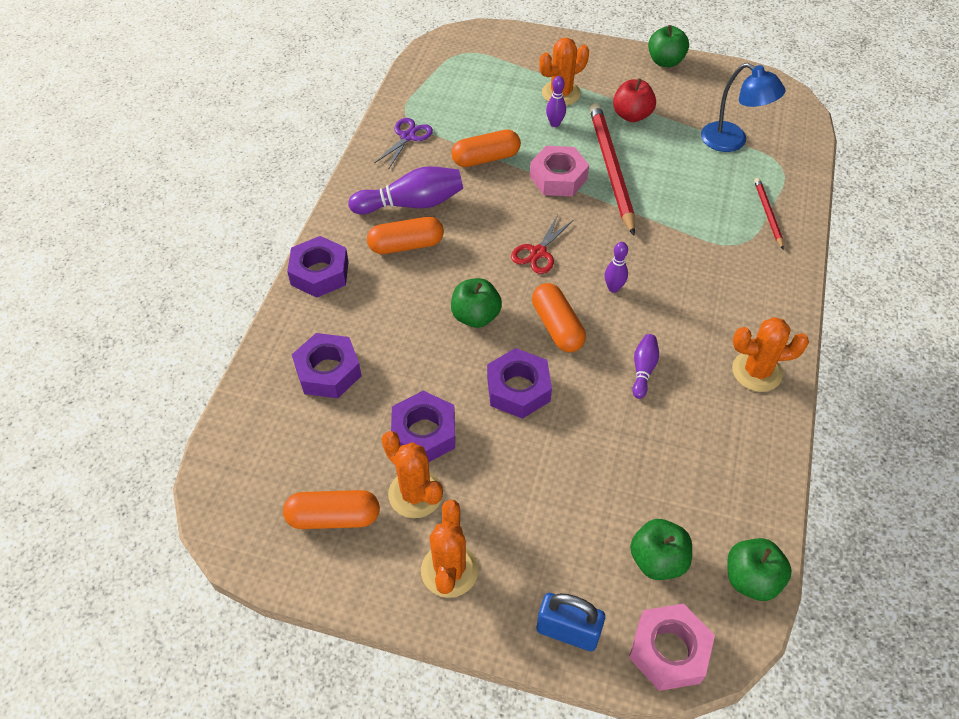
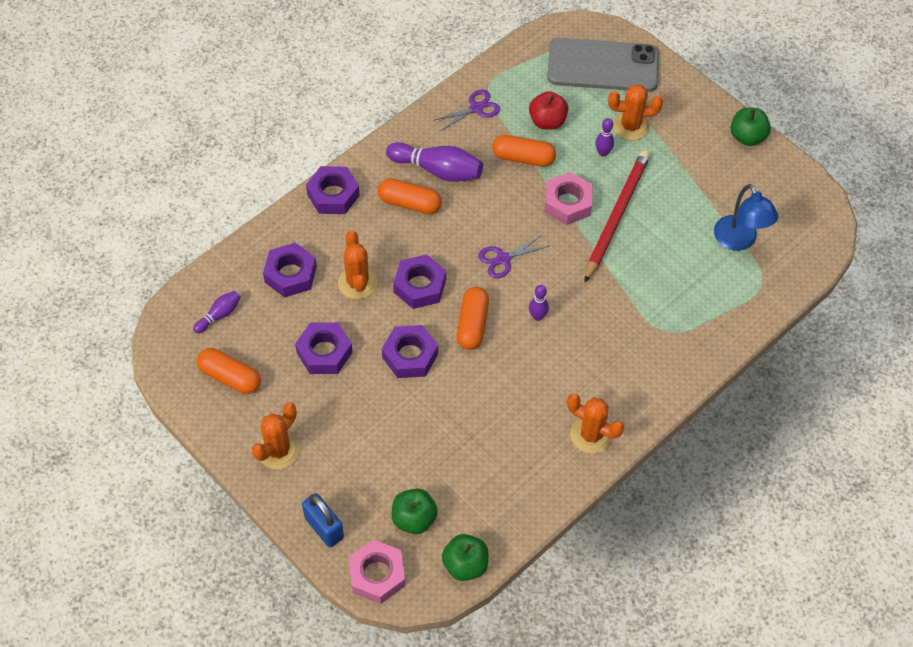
camera: 30 degrees right, 5 degrees up
(415, 494) = (291, 390): orange cactus -> orange cactus (357, 283)
(475, 316) = (420, 286): green apple -> purple nut
(497, 58) = (603, 66): none -> grey phone
(538, 253) = (503, 259): red scissors -> purple scissors
(631, 115) = (674, 175): red apple -> red apple (547, 121)
(643, 370) = (509, 389): purple bowling pin -> purple bowling pin (219, 315)
(767, 214) = (711, 318): red pencil -> none

